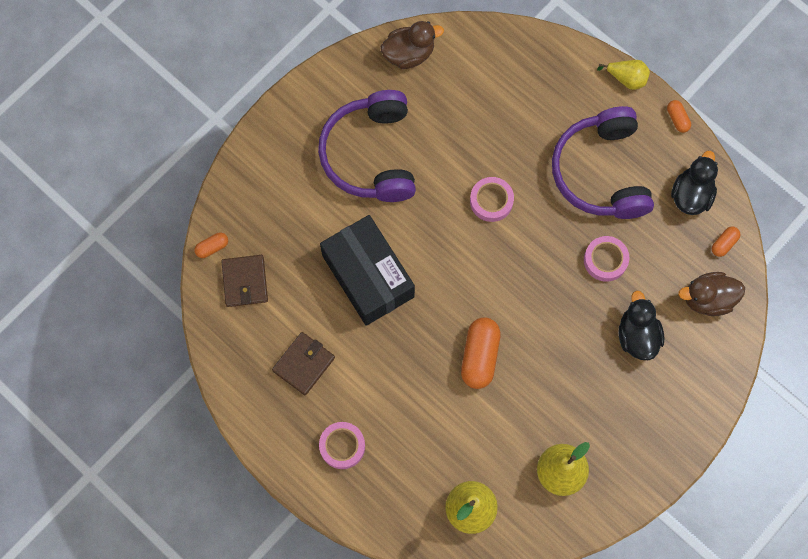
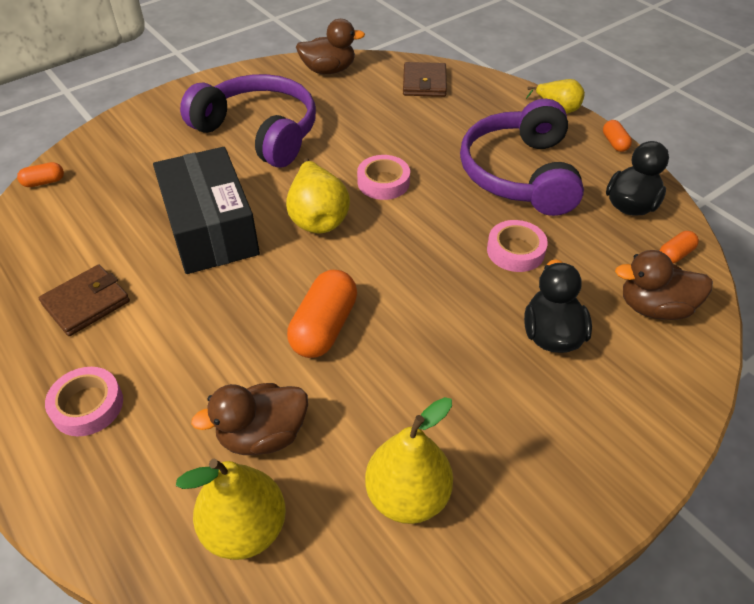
camera: 10 degrees right, 25 degrees down
(245, 282) = (62, 215): brown wallet -> brown wallet (424, 83)
(370, 155) = (259, 132): purple headphones -> purple headphones turned 120 degrees clockwise
(448, 250) = (318, 217): none -> yellow pear
(462, 447) = (262, 435): none -> brown duck

